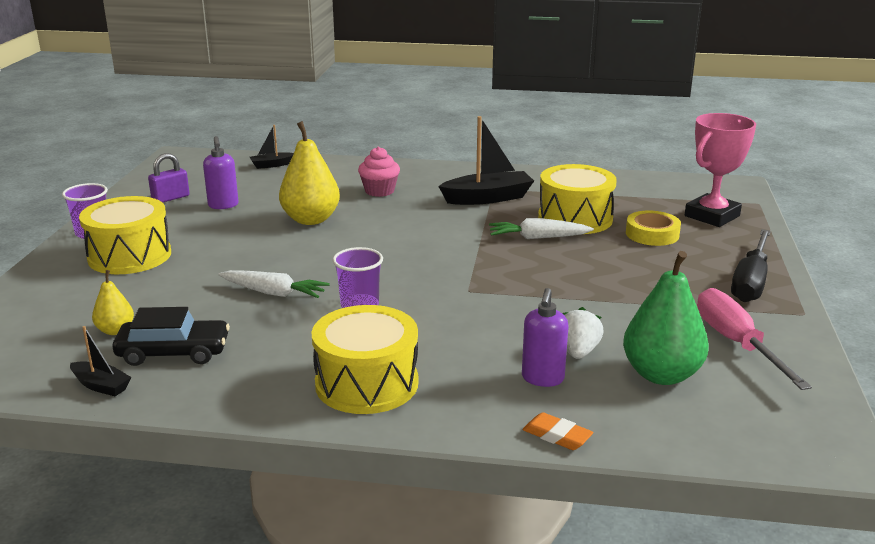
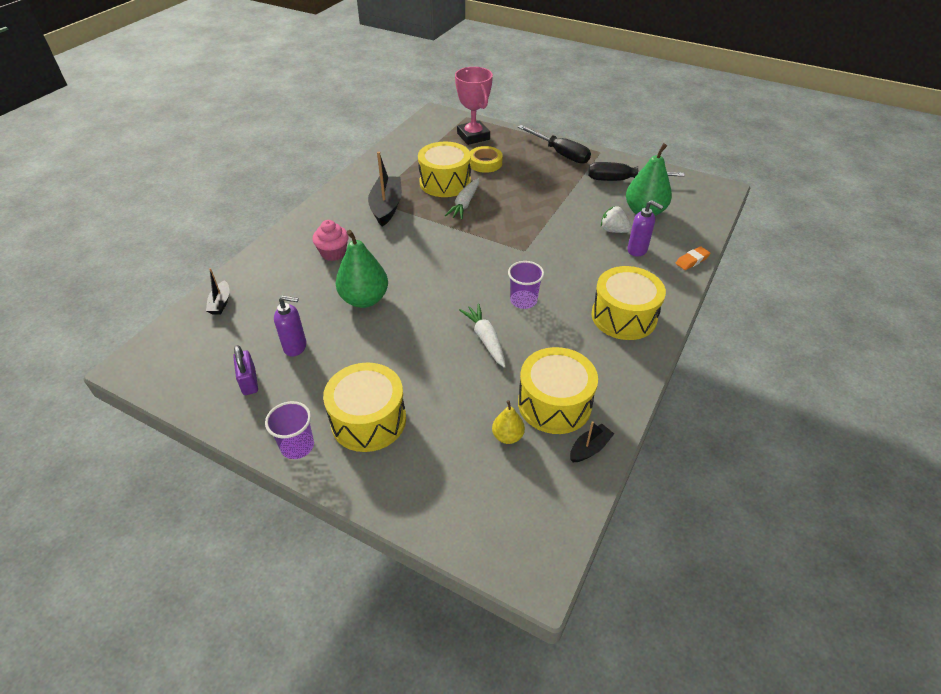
camera: 70 degrees left, 20 degrees up
(173, 352) = (554, 404): black car -> yellow drum
(274, 293) = (485, 339): white carrot -> white carrot turned 60 degrees counterclockwise
(311, 219) = (364, 299): yellow pear -> green pear
(736, 343) = (622, 180): pink screwdriver -> black screwdriver

